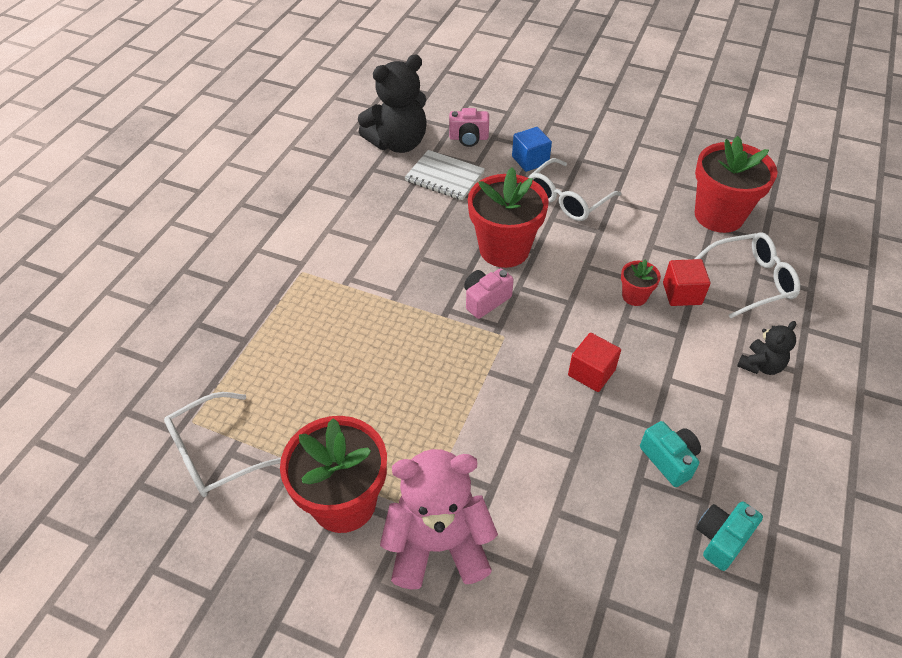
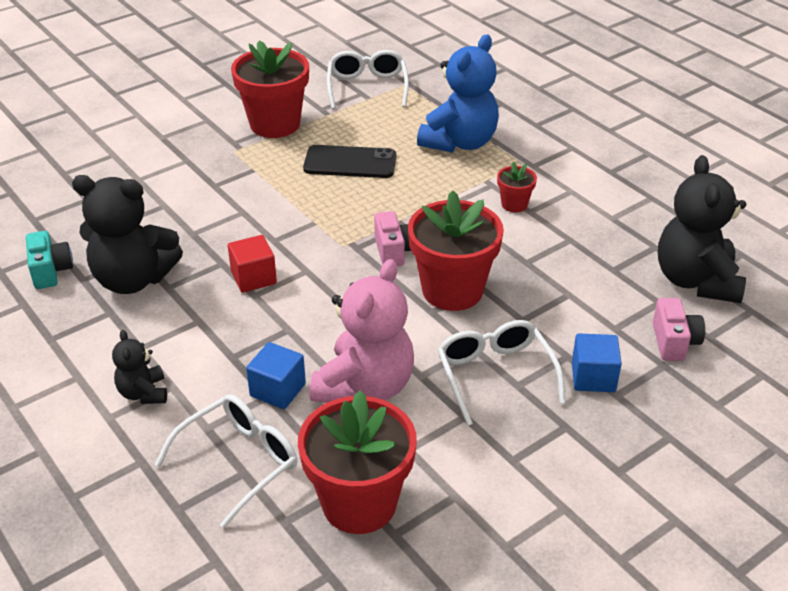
camera: 120 degrees right, 10 degrees down
(291, 325) = (460, 142): none -> blue teddy bear
(377, 393) = (350, 162): none -> black phone
(438, 545) = (202, 149): pink teddy bear -> pink teddy bear (365, 386)
(444, 177) = (605, 293): white notebook -> none
(468, 138) = (674, 342): pink camera -> pink camera turned 150 degrees clockwise
(634, 296) = (308, 352): red flower pot -> red flower pot (514, 204)
(669, 460) = (133, 279): turquoise camera -> black teddy bear
(682, 293) = (278, 390): red cube -> blue cube
(751, 280) = (239, 461): white glasses -> white glasses turned 150 degrees counterclockwise

